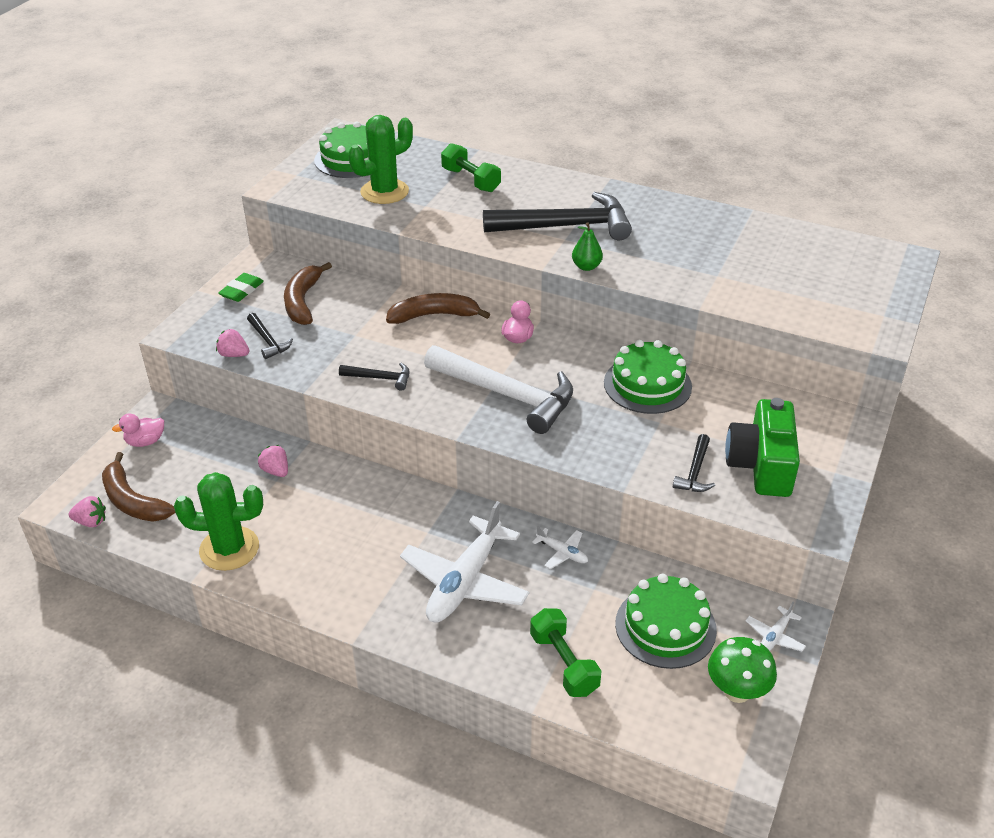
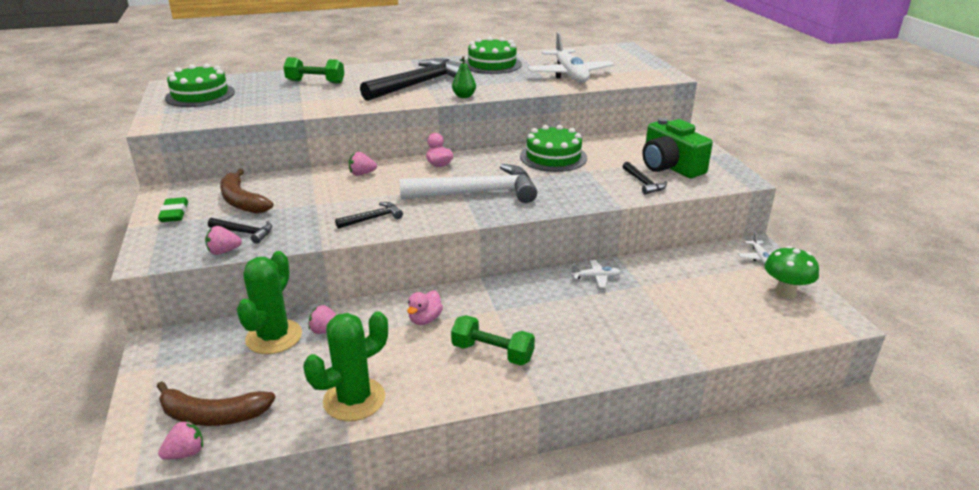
camera: 40 degrees left, 10 degrees down
(145, 441) = (170, 368): pink duck -> pink duck (425, 319)
(384, 192) = (256, 103): green cactus -> green cactus (274, 337)
(434, 316) = (362, 174): brown banana -> pink strawberry
(465, 582) = (561, 323): white plane -> white plane (569, 75)
(564, 663) = (684, 332): green dumbbell -> green dumbbell (492, 353)
(665, 627) = (705, 283): green cake -> green cake (492, 64)

